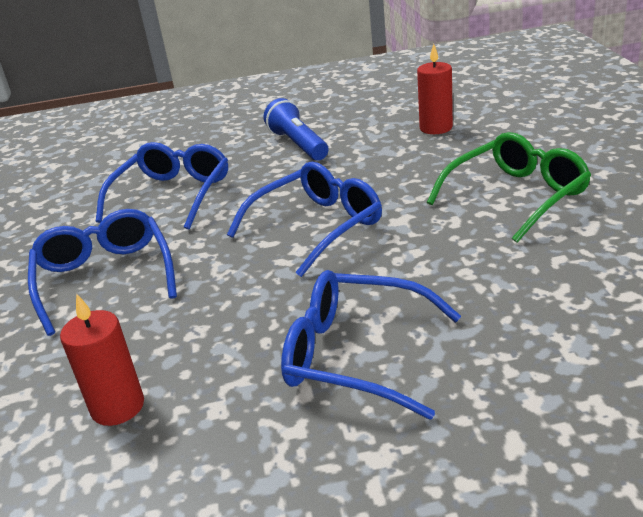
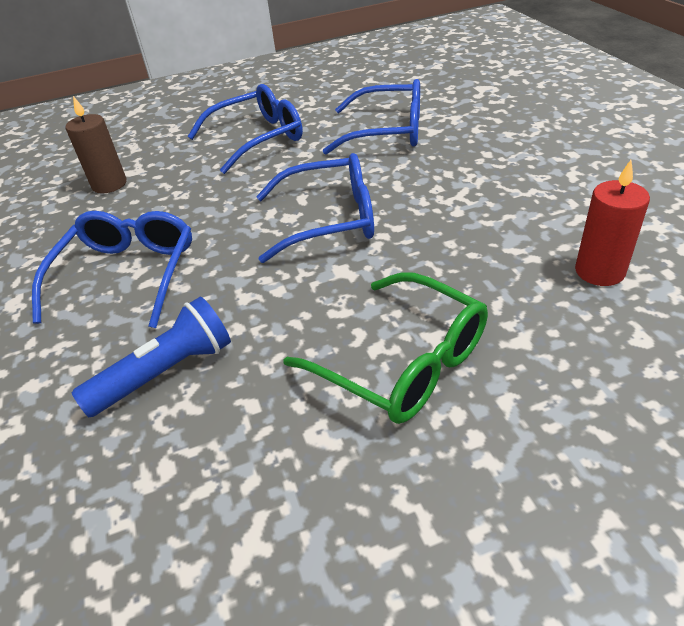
camera: 80 degrees right, 10 degrees up
(118, 407) = (109, 184): red candle -> brown candle
(298, 144) = (512, 174): blue flashlight -> blue flashlight (166, 372)
(317, 227) = (329, 220): blue glasses -> blue glasses turned 45 degrees counterclockwise

